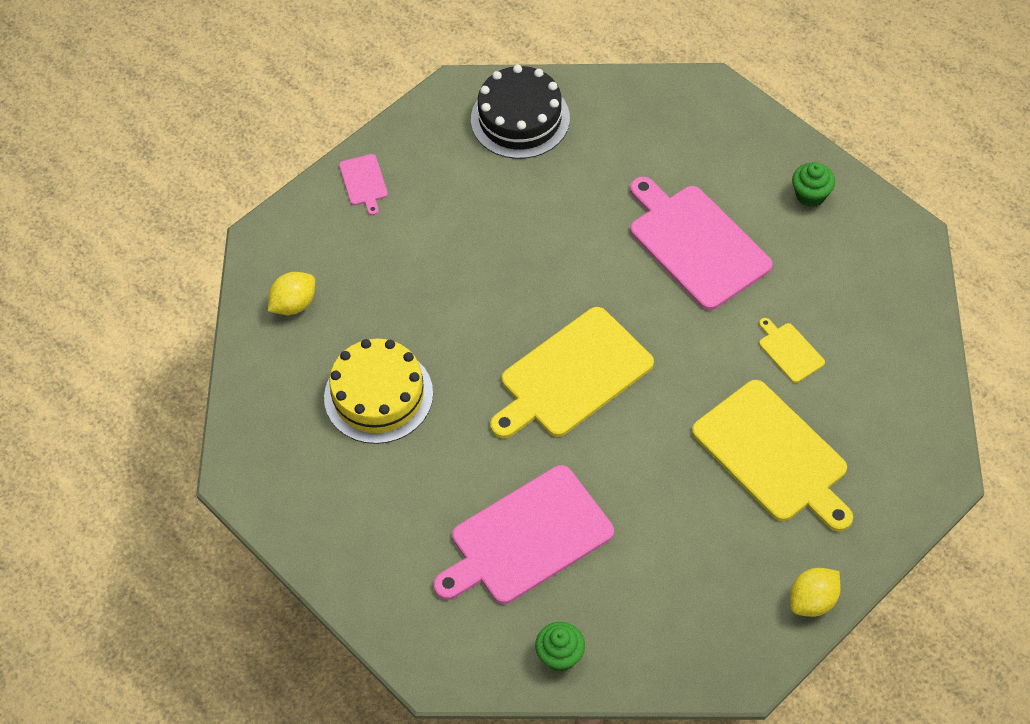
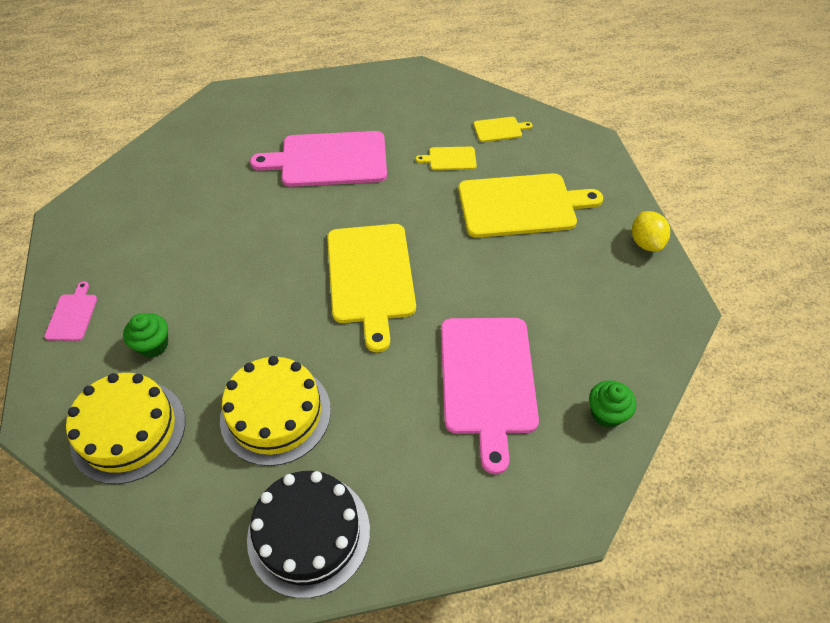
camera: 60 degrees left, 5 degrees down
(294, 304) = (128, 430): yellow lemon -> yellow cake
(364, 182) = (72, 315): pink cutting board -> pink cutting board turned 105 degrees counterclockwise
(520, 119) = (132, 194): black cake -> black cake (309, 534)
(810, 195) = (347, 94): green cupcake -> green cupcake (153, 345)
(879, 372) = (499, 129): none -> yellow cutting board

